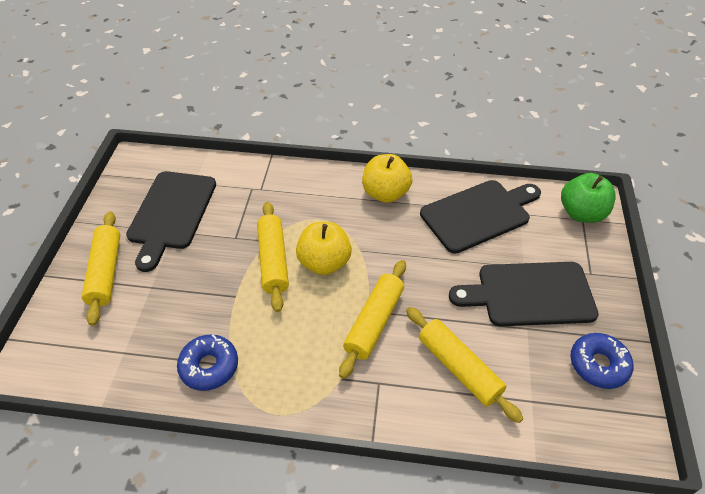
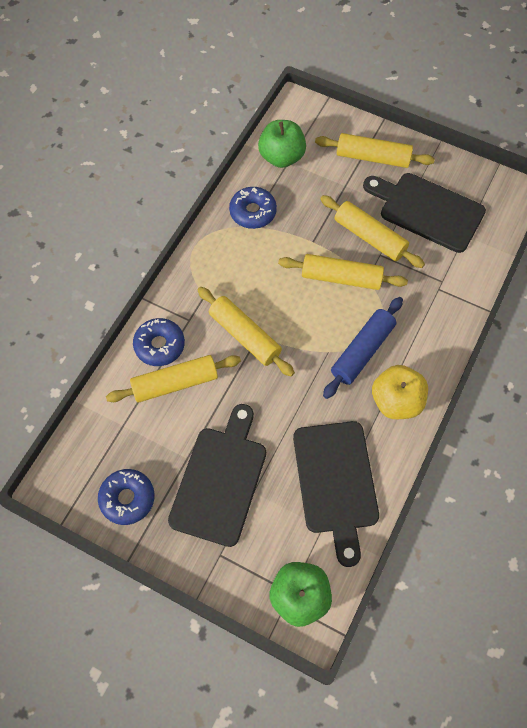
camera: 110 degrees right, 15 degrees up
(117, 361) = (281, 157): none -> green apple
(216, 250) = (369, 237): none -> yellow rolling pin
(324, 262) = (324, 317): yellow apple -> none
(348, 226) = (362, 351): none -> blue rolling pin
(423, 401) = (159, 345): none -> blue donut

